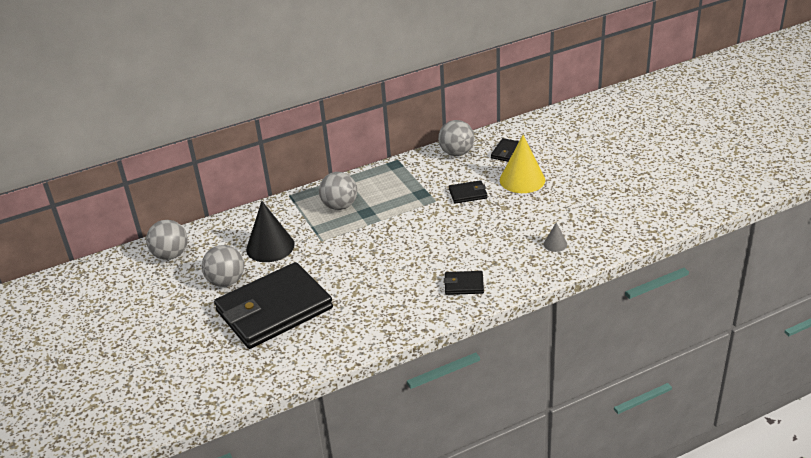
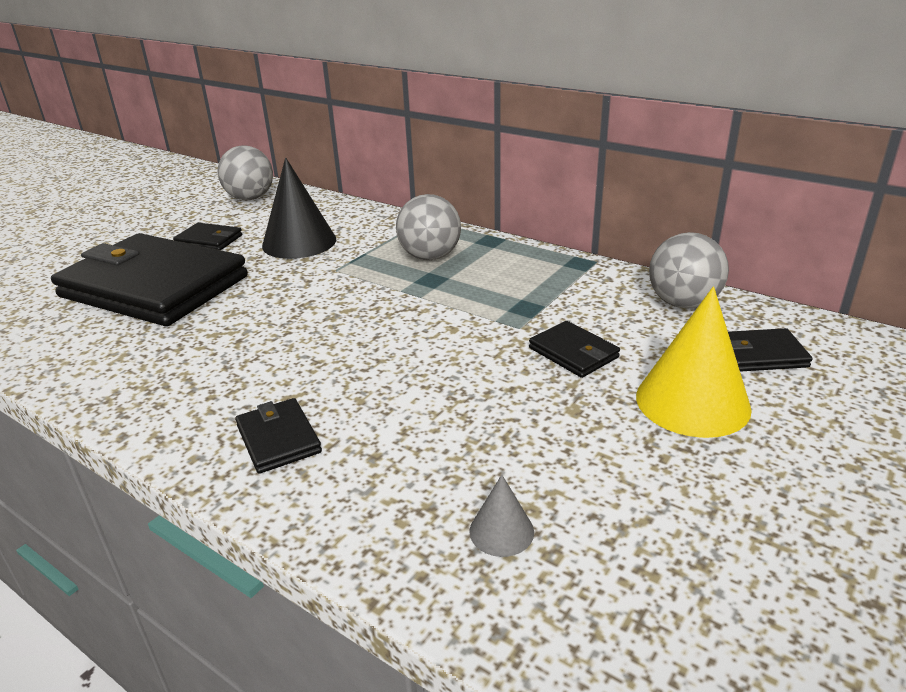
camera: 60 degrees right, 5 degrees down
(226, 281) = (209, 240): grey ball -> black wallet

